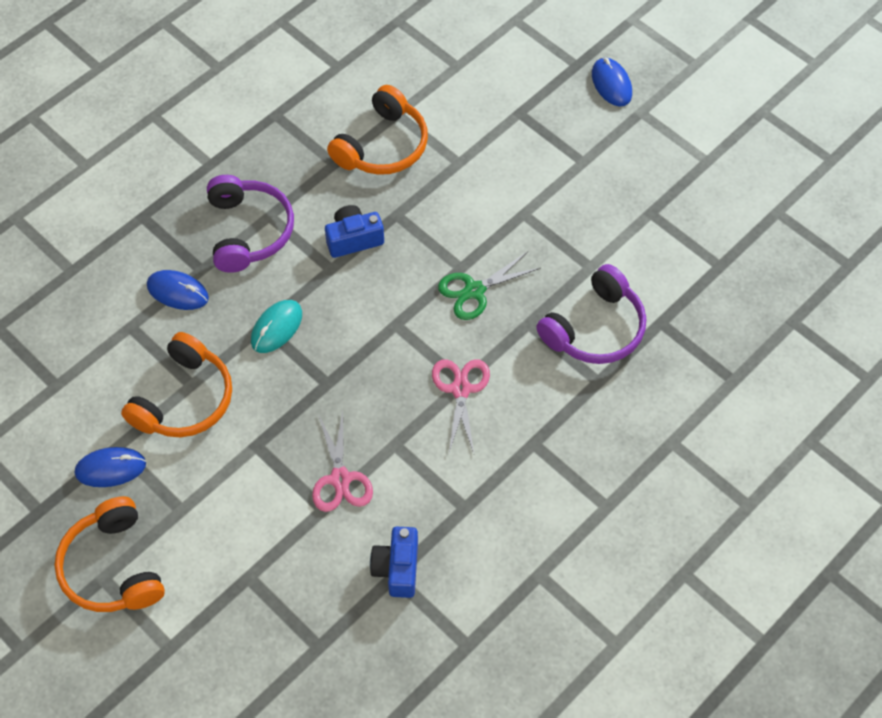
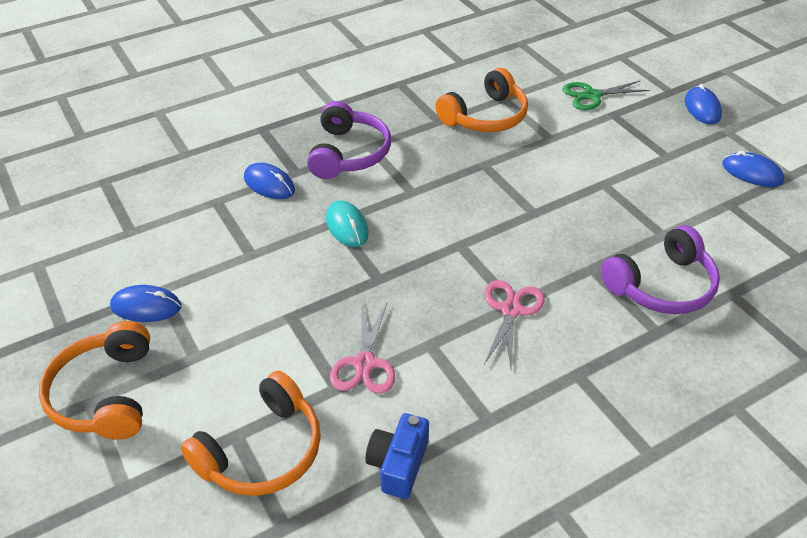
camera: 15 degrees right, 15 degrees down
(185, 399) = (240, 265): orange headphones -> orange headphones (262, 451)
(276, 328) = (347, 226): turquoise mouse -> turquoise mouse turned 75 degrees counterclockwise
(354, 239) = (440, 175): blue camera -> none
(474, 291) = (544, 232): green scissors -> green scissors (592, 95)
(669, 166) = (752, 173): none -> blue mouse

